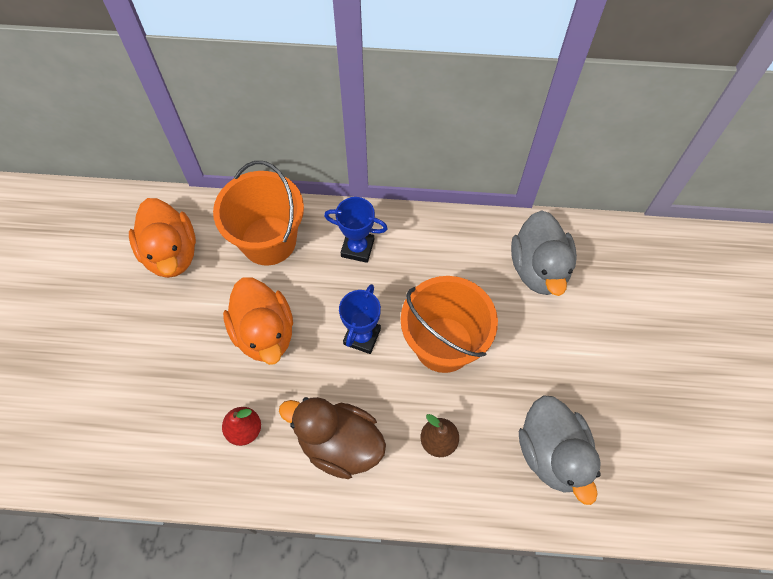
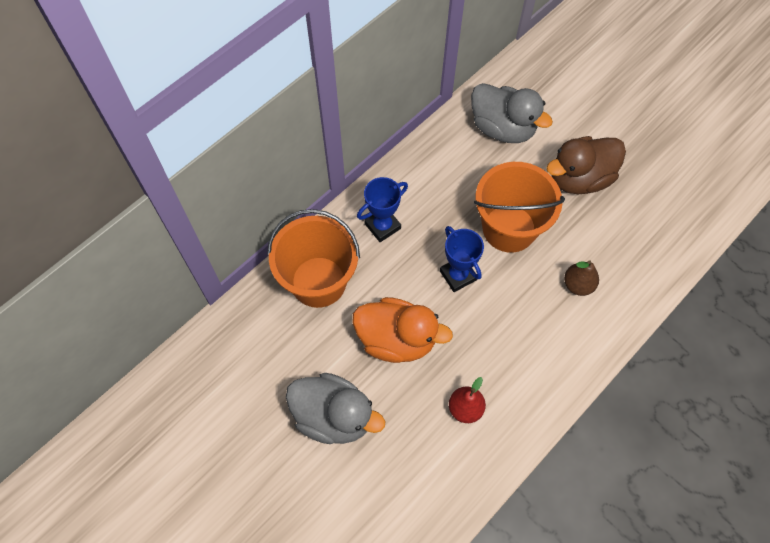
camera: 50 degrees left, 0 degrees up
(171, 253) = (262, 361): orange duck -> none
(339, 444) = (529, 350): brown duck -> brown duck (579, 179)
(552, 453) = (640, 224): grey duck -> grey duck (334, 416)

